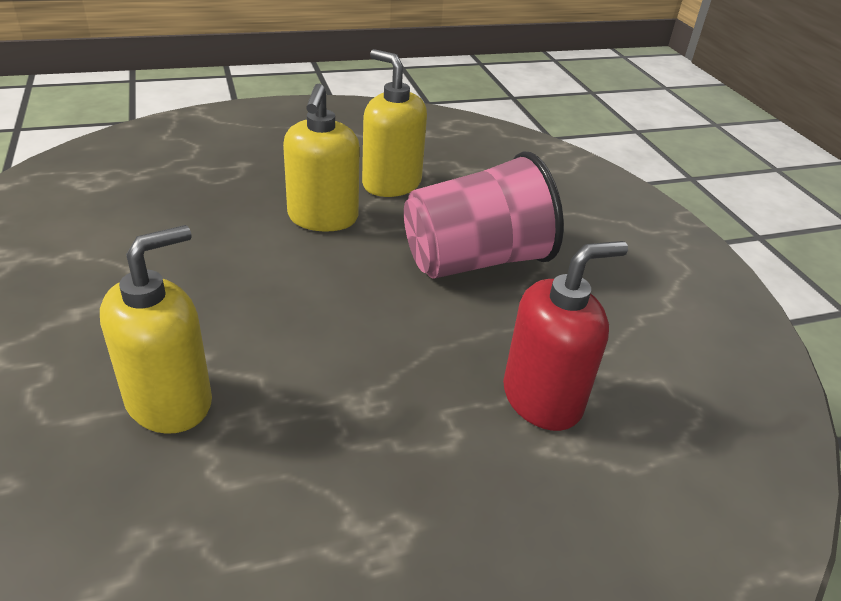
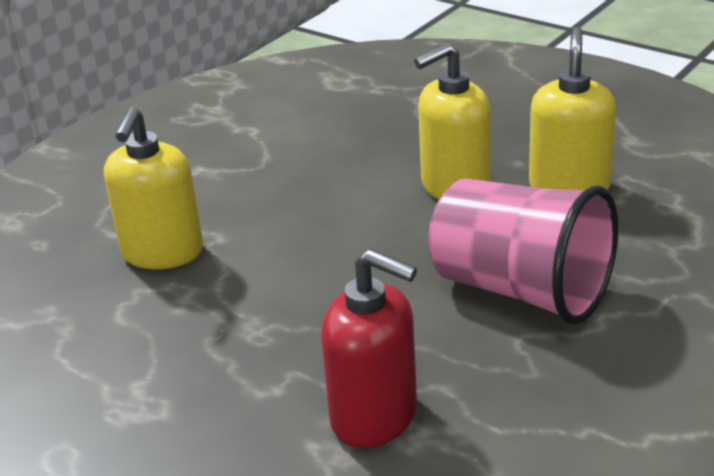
camera: 60 degrees right, 5 degrees down
(170, 401) = (162, 253): yellow soap dispenser -> yellow soap dispenser turned 90 degrees clockwise

